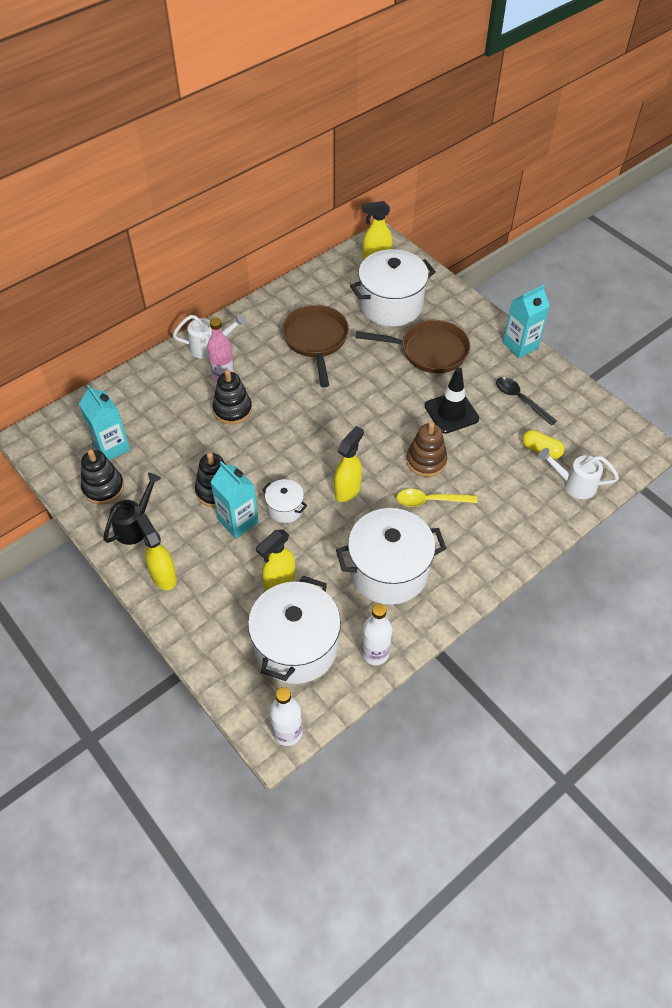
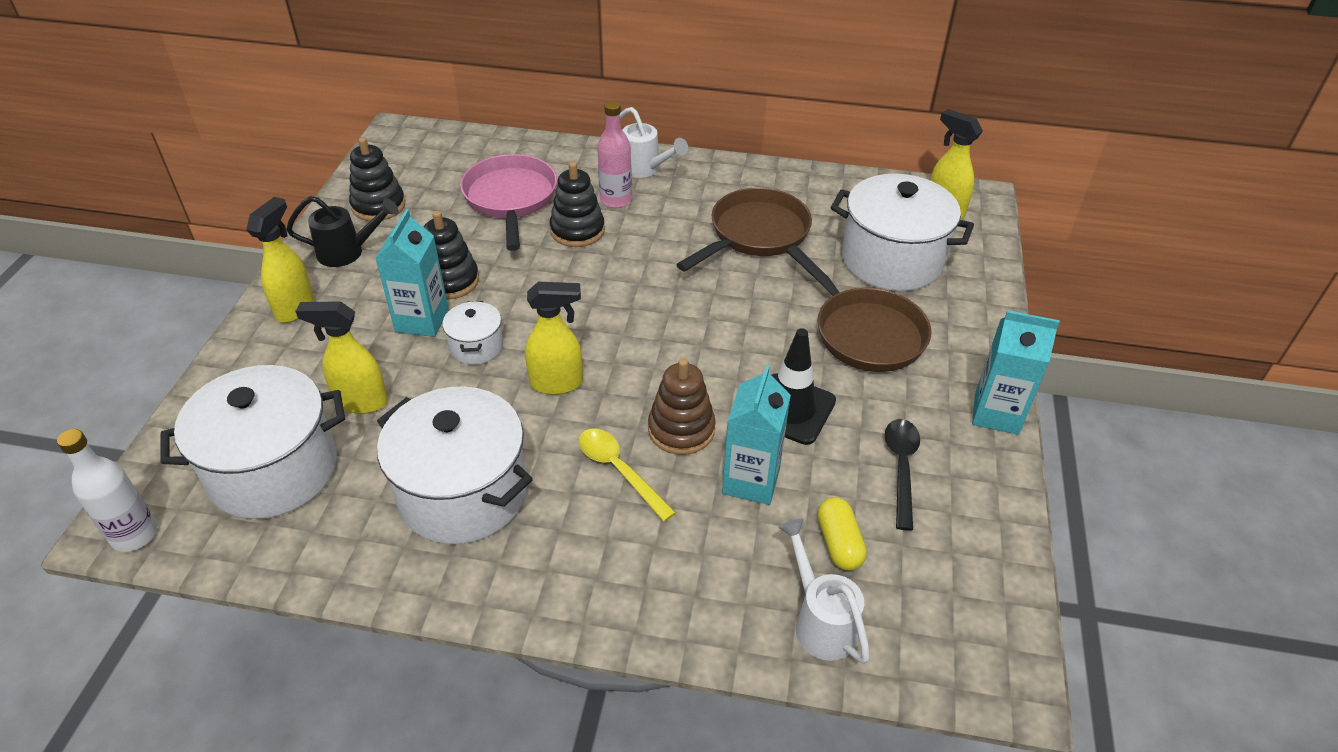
camera: 50 degrees right, 10 degrees down
(111, 447) = (437, 182): turquoise carton -> turquoise carton (751, 481)
(169, 422) = (511, 199): none -> pink pan
(375, 653) = (316, 554): white bottle -> none

